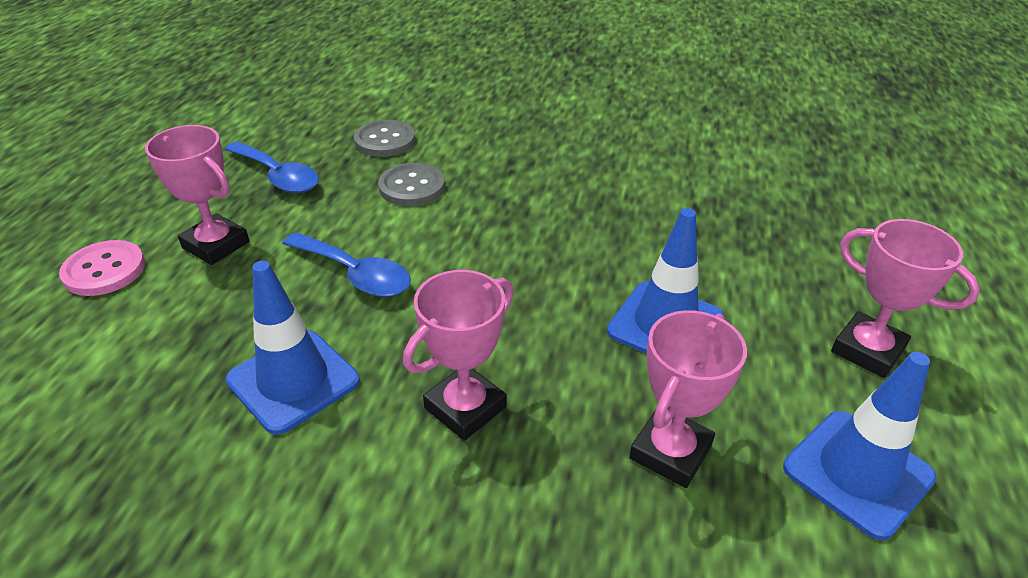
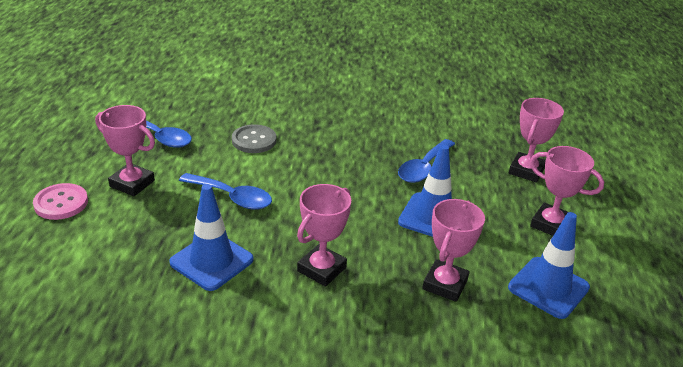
camera: 10 degrees left, 5 degrees down
(385, 140) = (227, 110): grey button -> none
(662, 241) = (423, 168): none -> blue spoon
(830, 253) = (526, 171): none -> pink trophy

